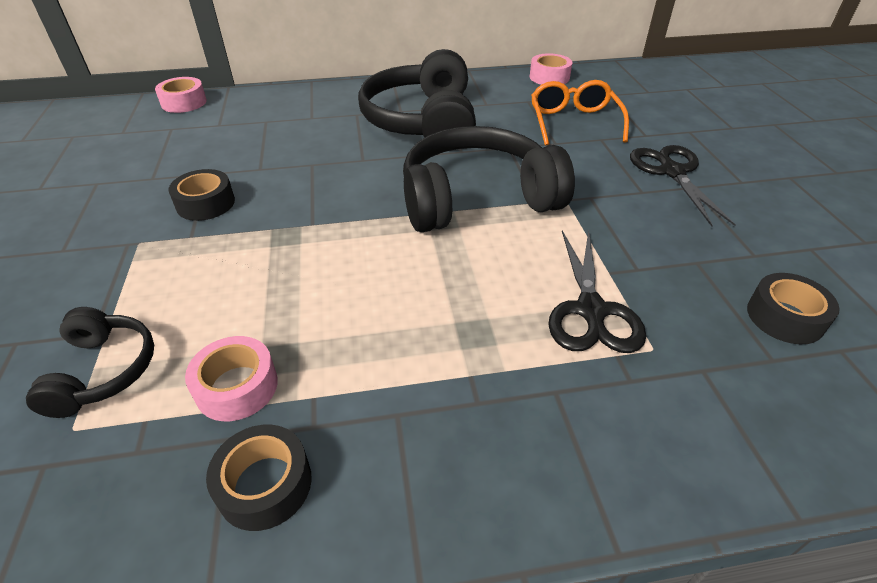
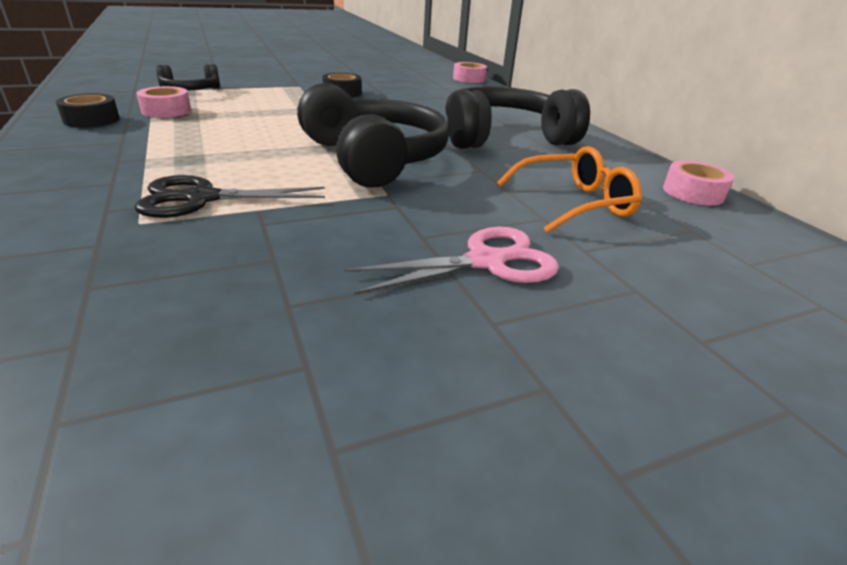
camera: 75 degrees right, 10 degrees down
(671, 172) = (486, 261): black scissors -> pink scissors
(785, 317) = (153, 308): black tape -> none

